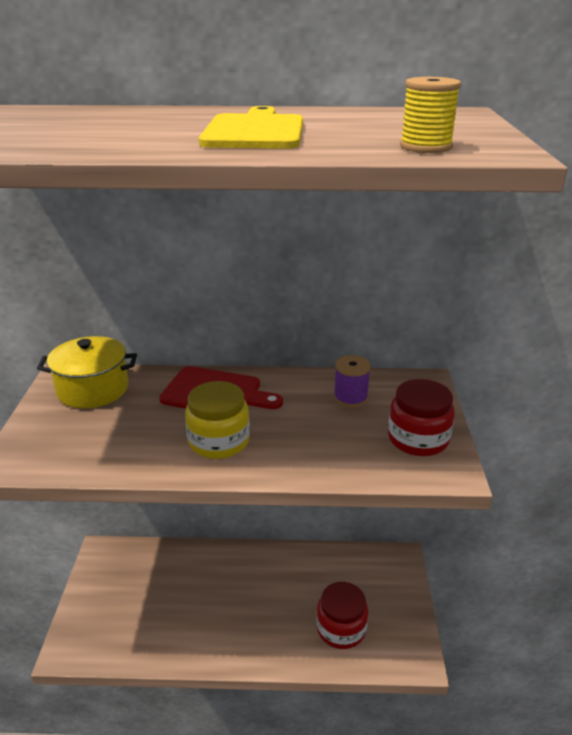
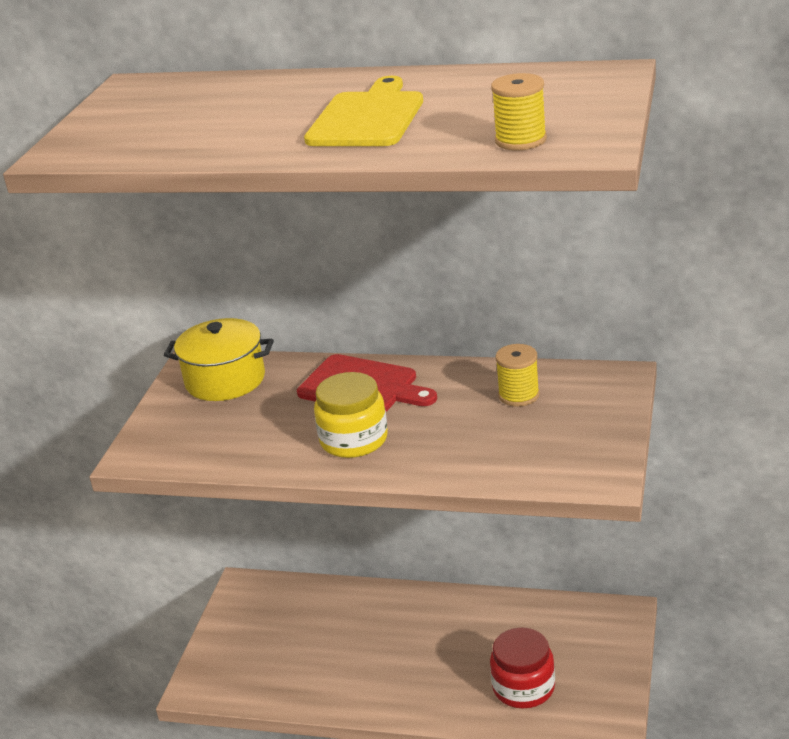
camera: 15 degrees right, 0 degrees up
(350, 398) = (519, 395): purple spool -> yellow spool
(418, 439) = (580, 443): red jar -> none

